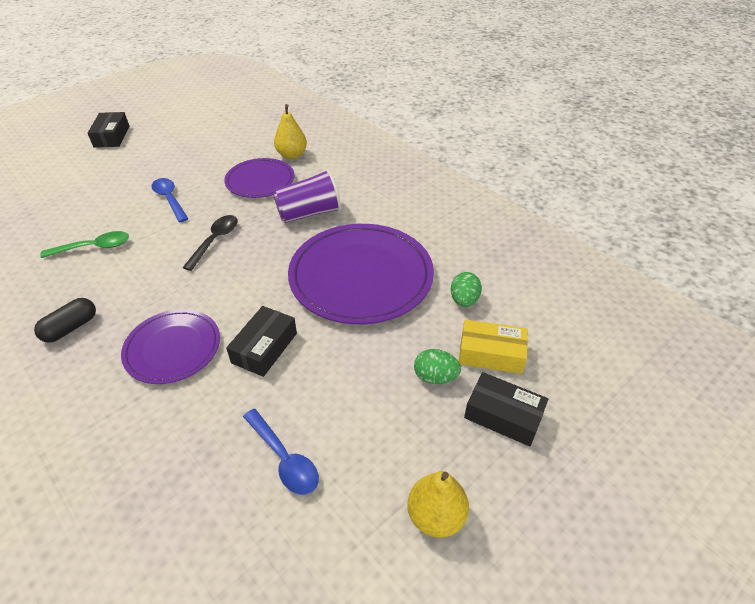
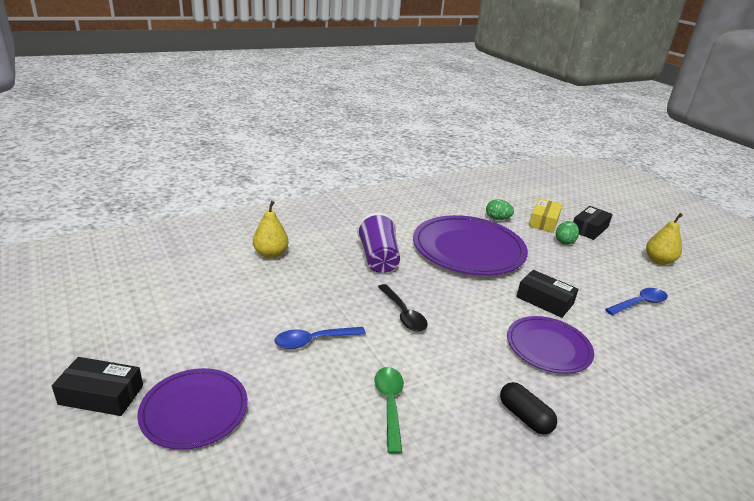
camera: 80 degrees left, 15 degrees down
(215, 241) = (403, 314): black spoon -> black spoon turned 150 degrees counterclockwise
(260, 181) = (309, 278): purple plate -> purple plate (194, 410)

